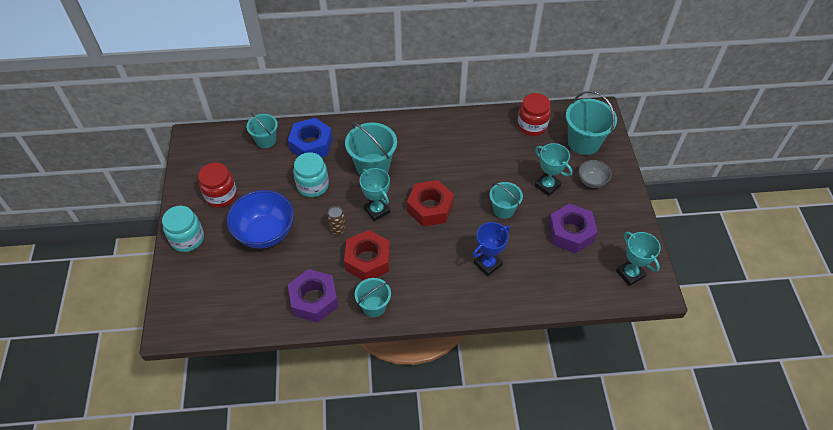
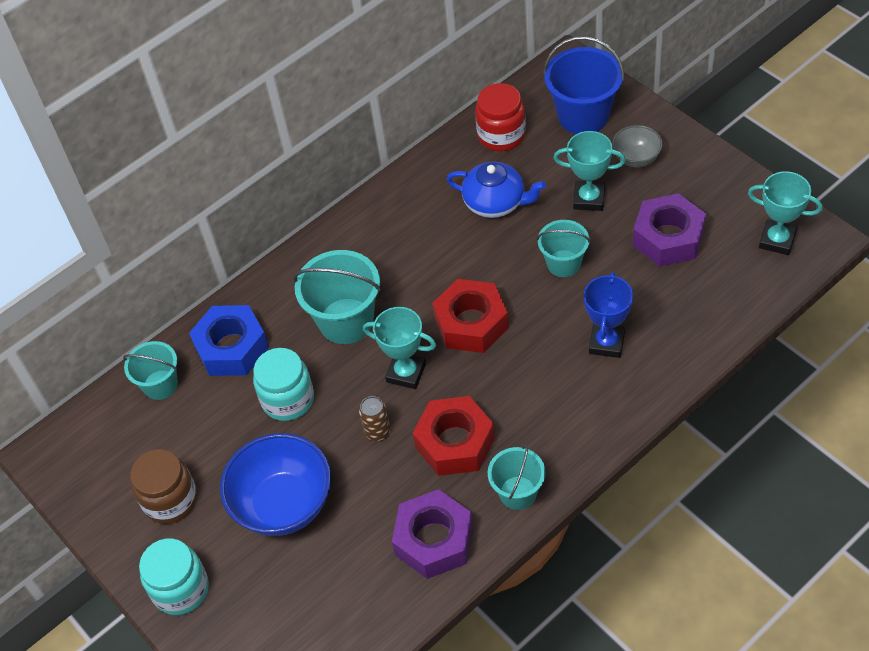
camera: 30 degrees left, 0 degrees up
(221, 195) = (170, 500): red jar -> brown jar
(497, 157) = (495, 203): none -> blue teapot
(584, 142) = (583, 116): turquoise bucket -> blue bucket

